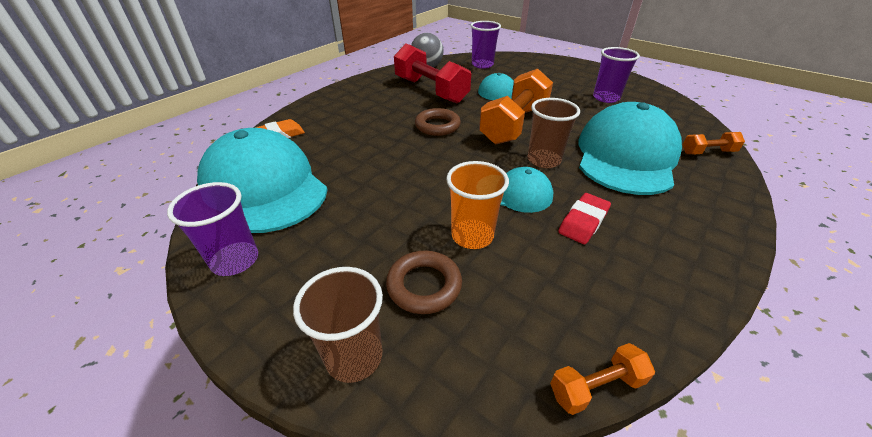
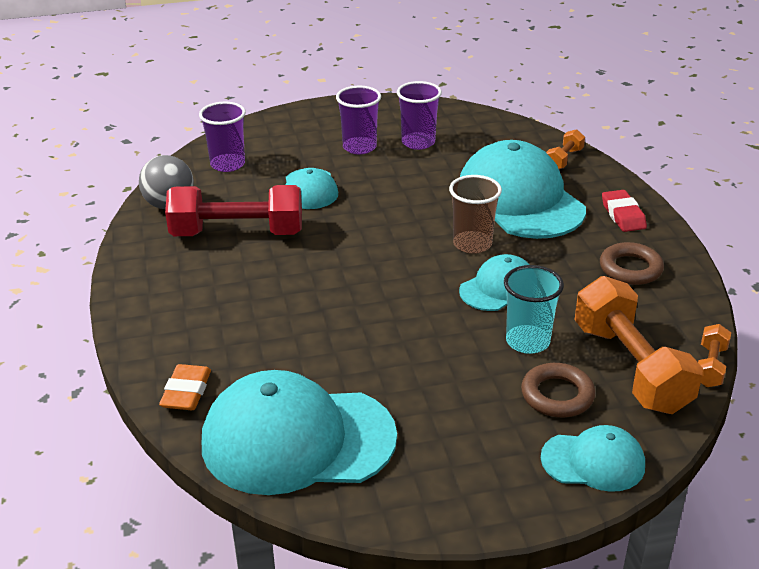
camera: 50 degrees left, 5 degrees down
(235, 260) = (409, 496): purple cup -> purple cup (359, 147)
(354, 356) = (593, 462): brown cup -> turquoise cap
(437, 126) = (327, 270): brown ring -> brown ring (630, 269)
(472, 236) = (527, 341): orange cup -> turquoise cup
(514, 124) = (391, 223): orange dumbbell -> orange dumbbell (630, 367)
(583, 222) = (573, 277): red eraser -> red eraser (623, 215)

